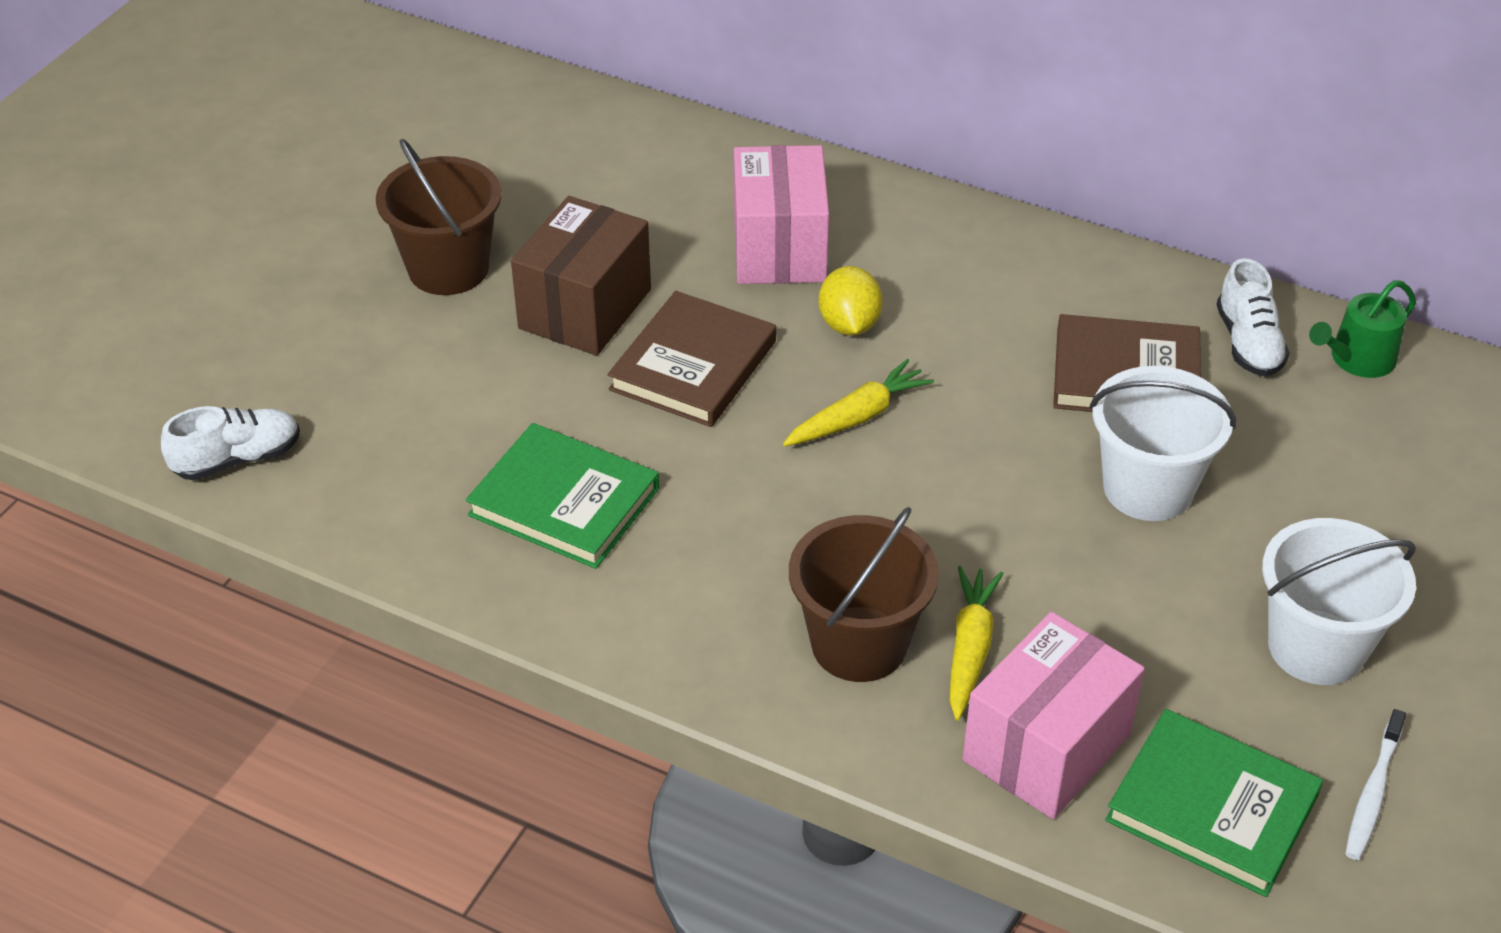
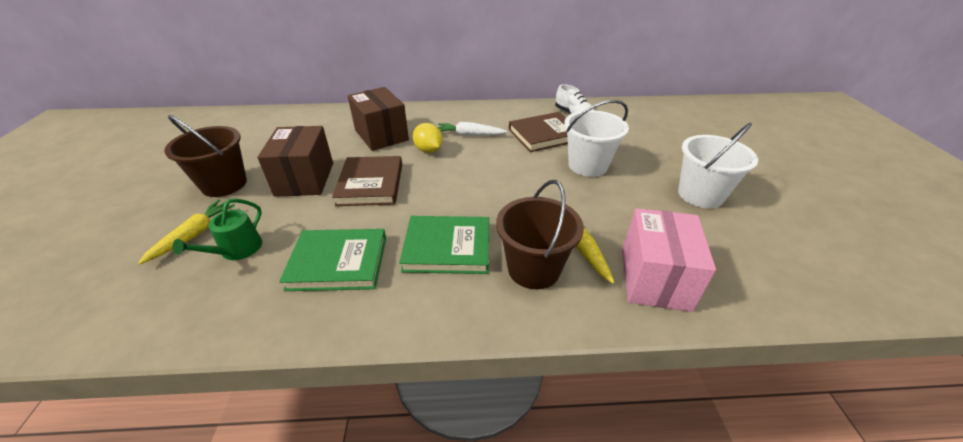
camera: 30 degrees left, 5 degrees down
(237, 459) = (109, 318): white shoe -> none
(779, 248) = (381, 135): pink box -> brown box
(857, 417) = (457, 179): yellow carrot -> yellow carrot (193, 235)
(961, 314) = (469, 135): none -> white carrot
(1212, 808) = (741, 272): green book -> green book (447, 248)
(1357, 359) = (610, 109): green watering can -> green watering can (237, 250)
(1373, 792) = (782, 238): white toothbrush -> none

